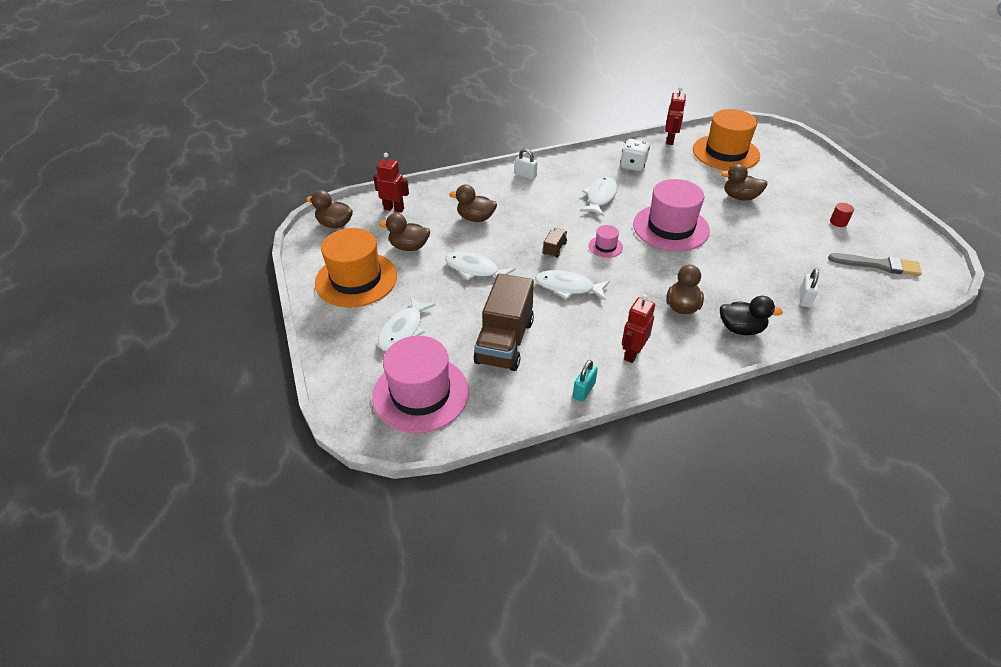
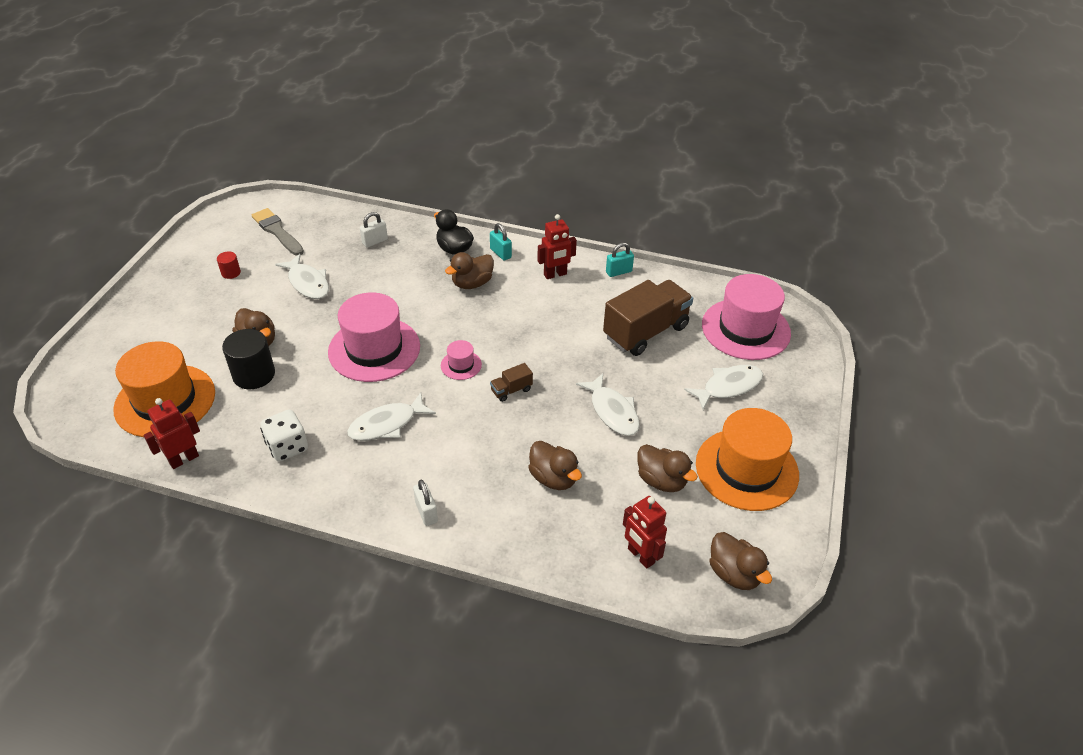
camera: 145 degrees left, 0 degrees up
(568, 287) = (544, 346): white fish -> white fish (308, 283)
(701, 348) = (500, 253): none -> turquoise padlock
(709, 182) = (254, 375): none -> black cylinder

